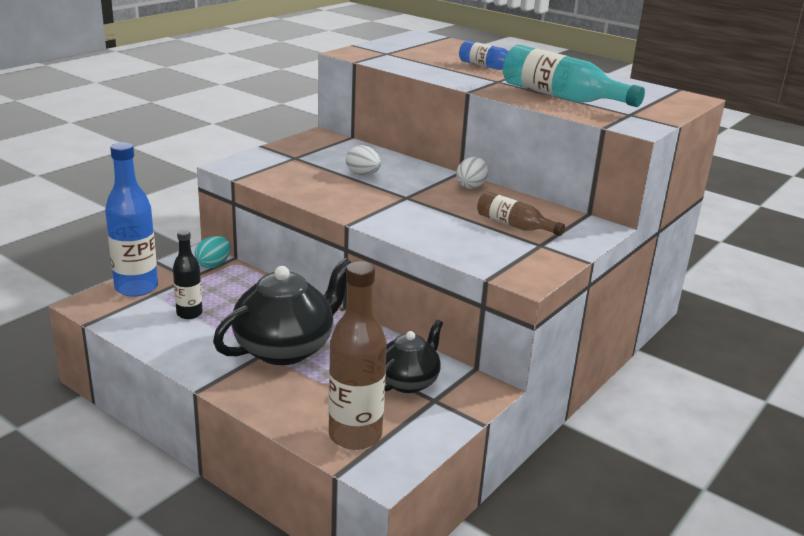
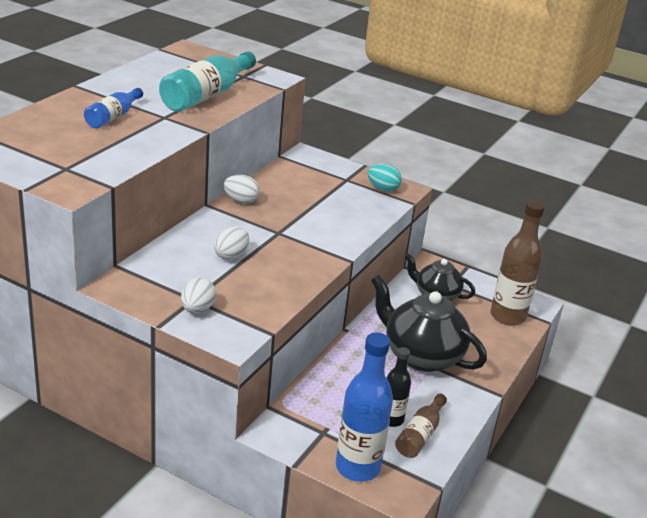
camera: 100 degrees left, 5 degrees up
(213, 265) = (289, 419): turquoise egg -> turquoise egg (383, 189)
(279, 158) = (197, 309): none -> white egg
(514, 225) = (316, 187): brown bottle -> brown bottle (420, 435)

